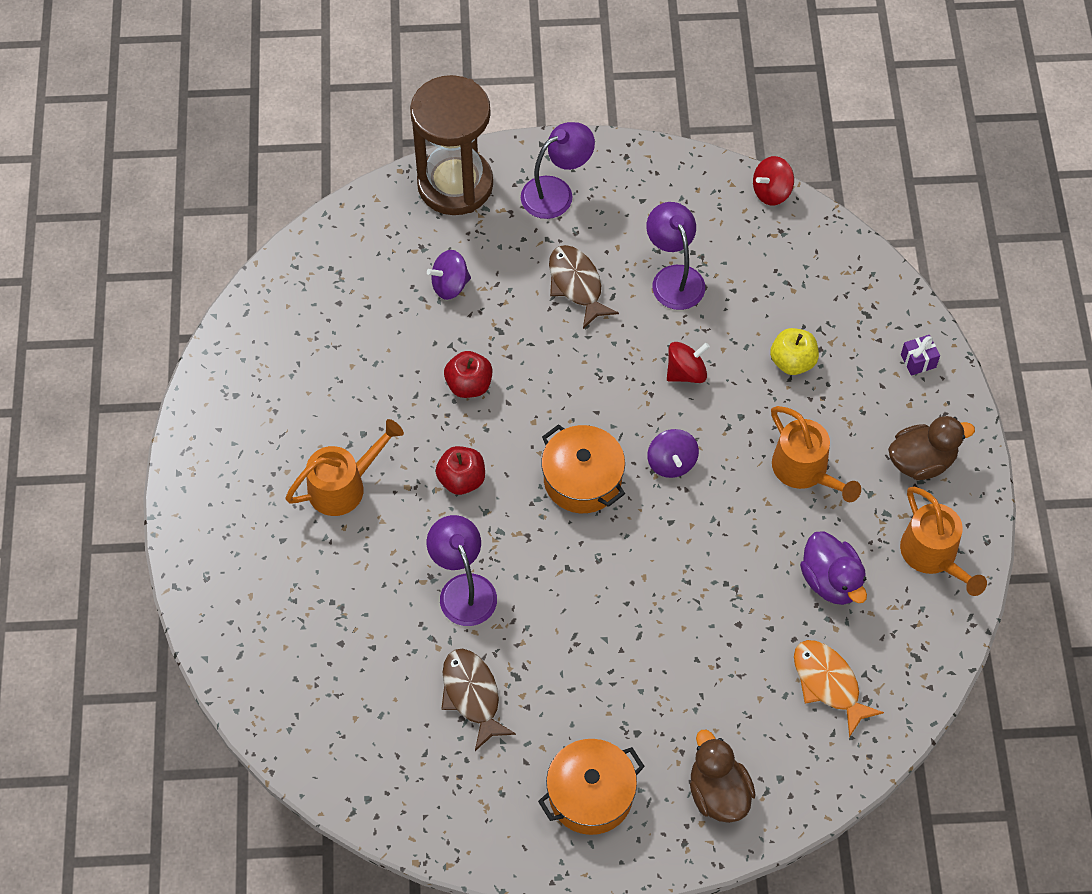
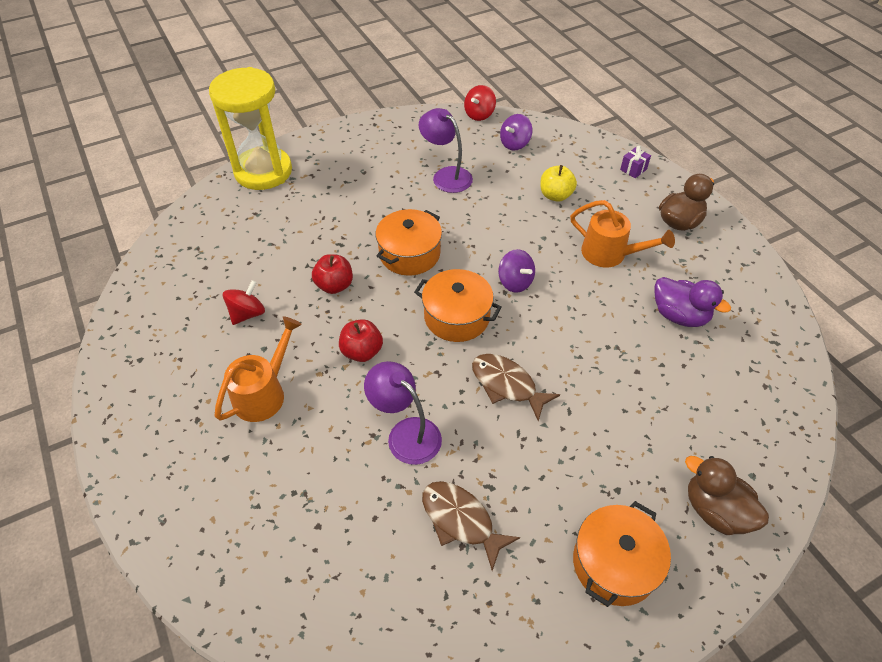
camera: 25 degrees left, 10 degrees down
(450, 285) = (288, 229): purple spinning top -> purple spinning top (515, 144)
(455, 184) = (263, 171): brown hourglass -> yellow hourglass
(556, 192) = (338, 155): purple lamp -> none
(572, 376) = (409, 254): none -> orange pot
(577, 285) = (381, 200): brown fish -> brown fish (507, 385)
(686, 372) = (489, 225): red spinning top -> red spinning top (247, 314)
(828, 684) = (732, 386): orange fish -> none
(933, 556) = (733, 274): orange watering can -> none

